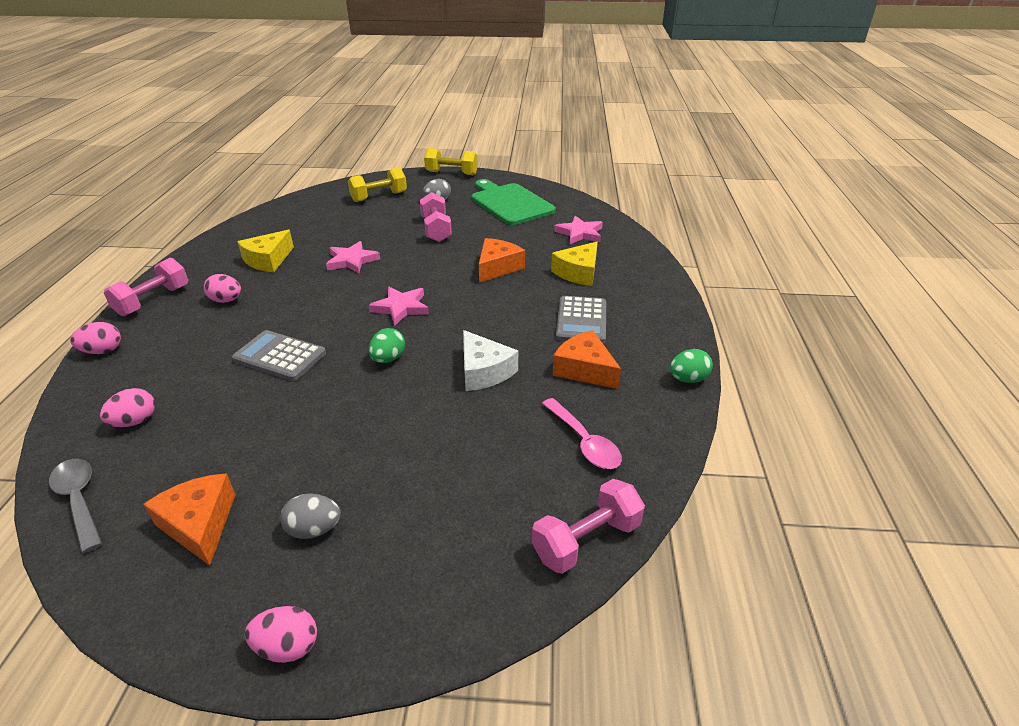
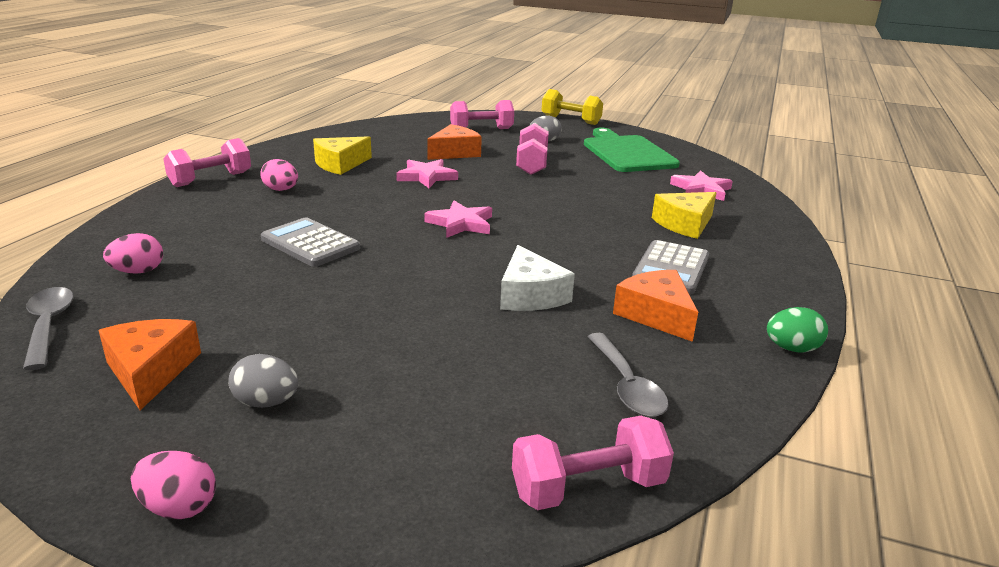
camera: 15 degrees right, 10 degrees down
(103, 351) = (141, 211): pink egg -> none
(379, 197) = (481, 129): yellow dumbbell -> pink dumbbell
(388, 359) = (425, 265): green egg -> none
(497, 267) = (588, 205): orange cheese -> orange cheese (454, 153)
(584, 442) = (627, 386): pink spoon -> grey spoon

